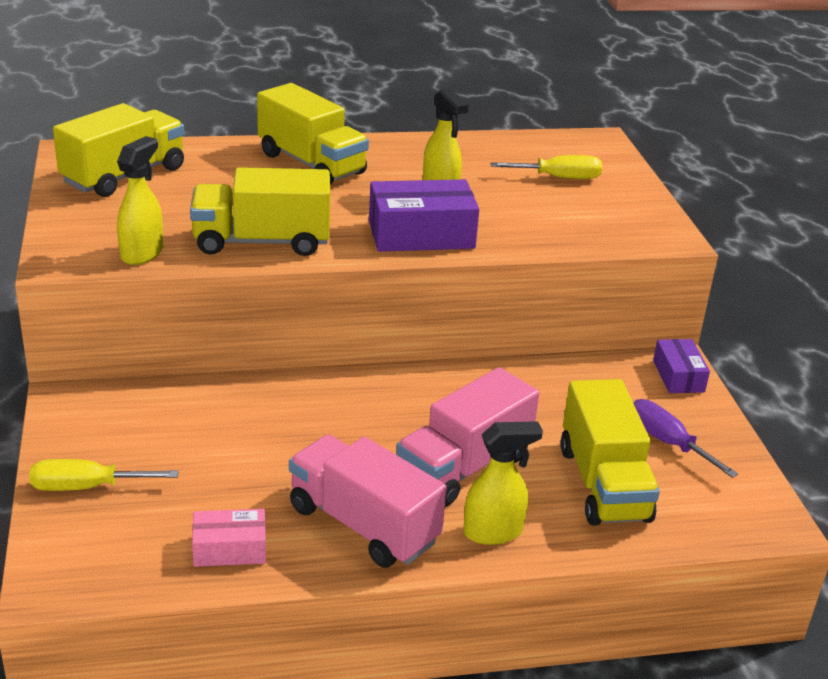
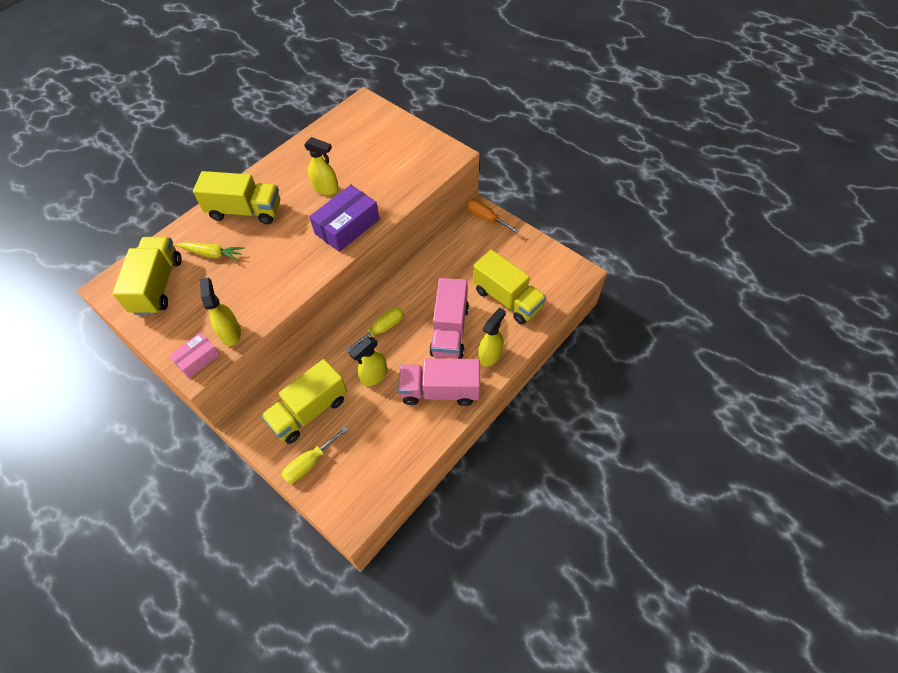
camera: 35 degrees left, 25 degrees up
(221, 180) = (213, 254): none -> yellow carrot
(229, 549) = (401, 444): pink box -> pink box (197, 359)
(262, 242) = (279, 283): yellow truck -> yellow truck (309, 411)
(289, 450) = (374, 376): none -> yellow spray bottle
(559, 178) = (370, 144): yellow screwdriver -> yellow screwdriver (382, 329)
(667, 442) = (511, 259): purple screwdriver -> none
(678, 376) = (486, 218): purple box -> orange screwdriver

